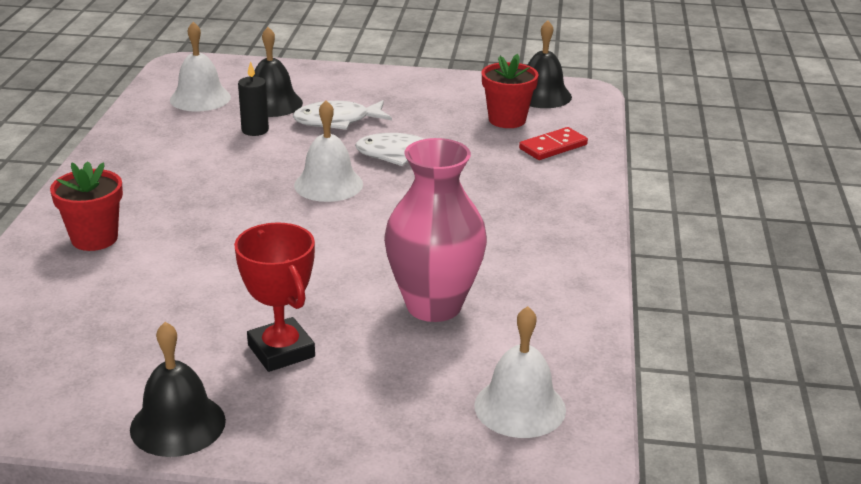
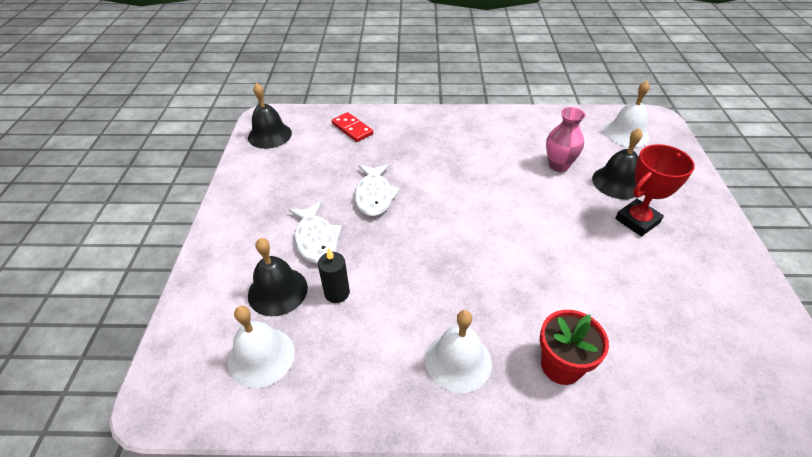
camera: 95 degrees left, 15 degrees up
(178, 424) = (730, 253): black bell -> black bell (617, 182)
(328, 184) = (427, 229): white bell -> white bell (458, 361)
(434, 306) = (558, 165): pink vase -> pink vase, size x0.61
(507, 120) = (311, 149): red flower pot -> none

